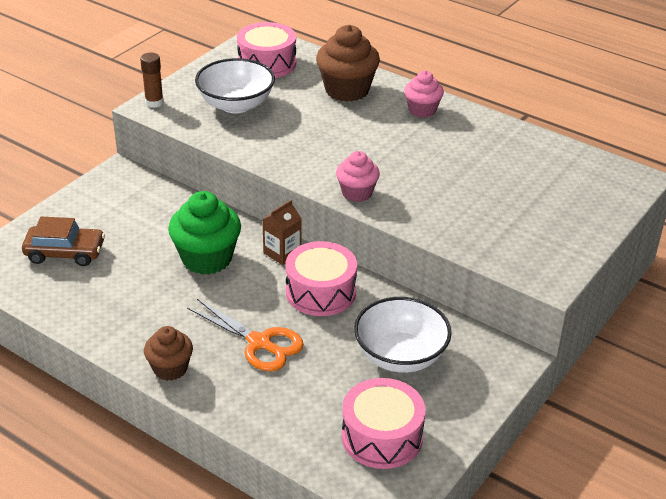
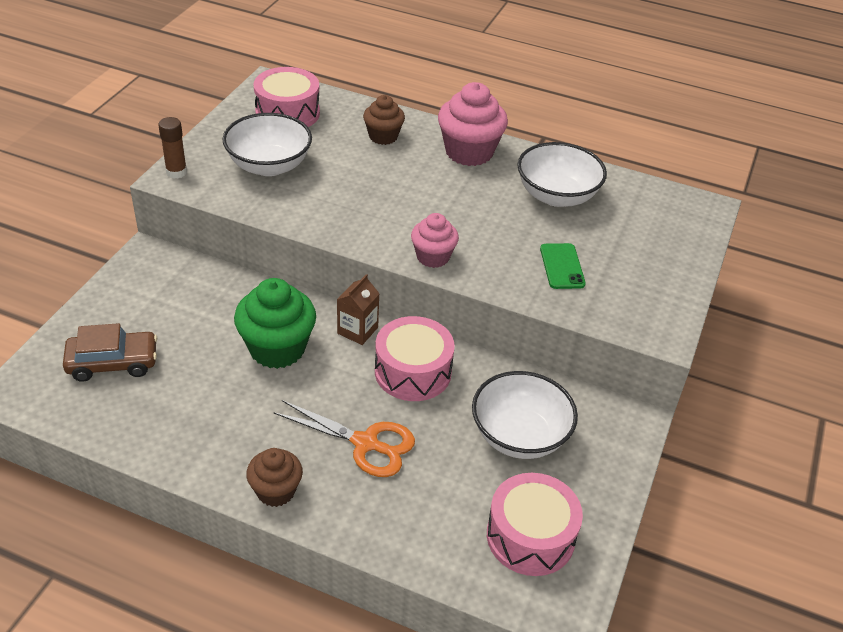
camera: 15 degrees left, 5 degrees up
(347, 90) = (383, 136): brown cupcake -> brown cupcake, size x0.61
(422, 110) = (469, 152): pink cupcake -> pink cupcake, size x1.65
(474, 213) = (562, 266): none -> green phone
(492, 154) = (556, 196): none -> white bowl

